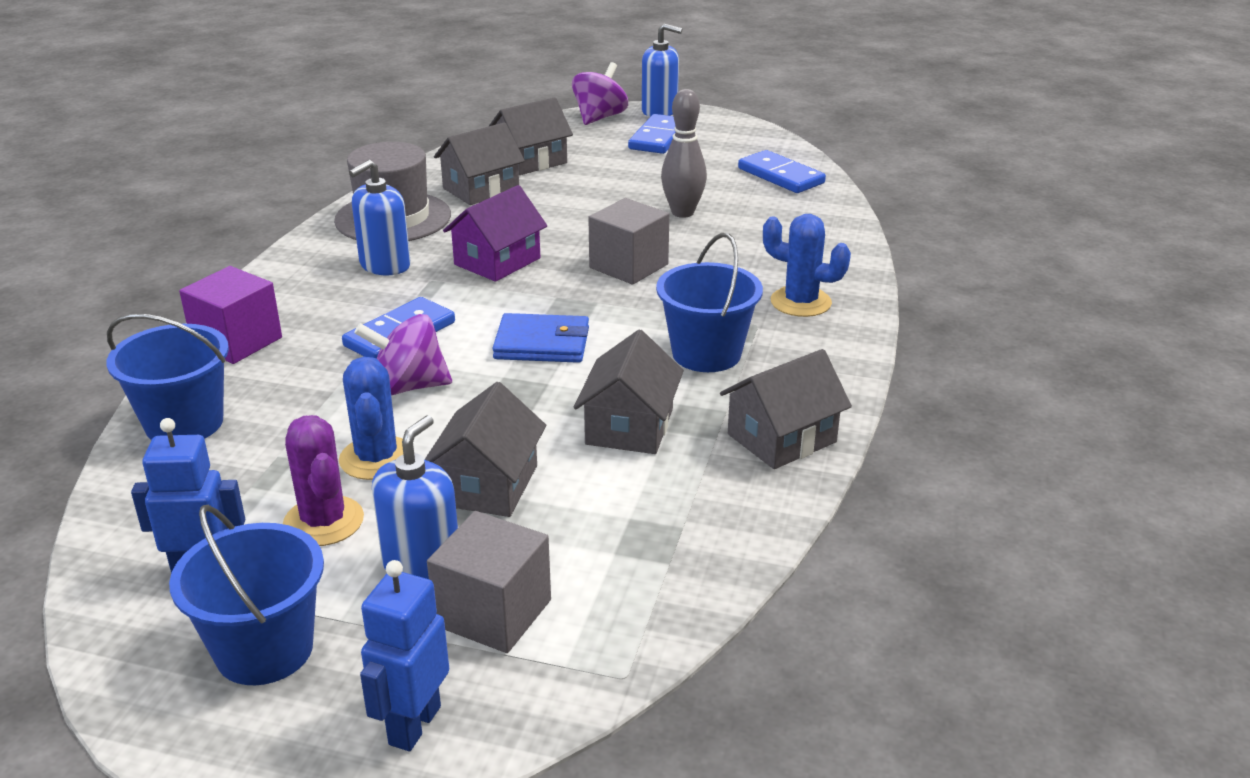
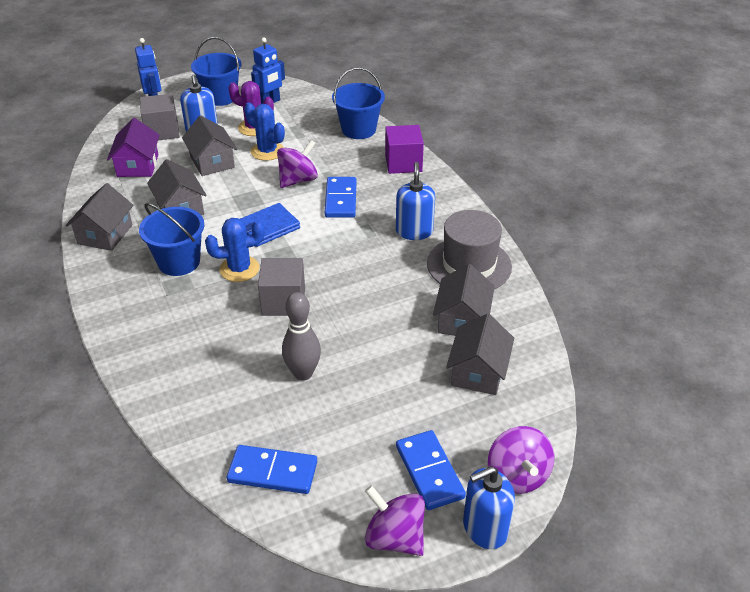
camera: 140 degrees right, 10 degrees up
(497, 261) = (361, 265): purple house -> purple house (138, 165)
(726, 126) = (395, 537): none -> purple spinning top
(800, 302) = (153, 326): blue cactus -> blue cactus (239, 269)

